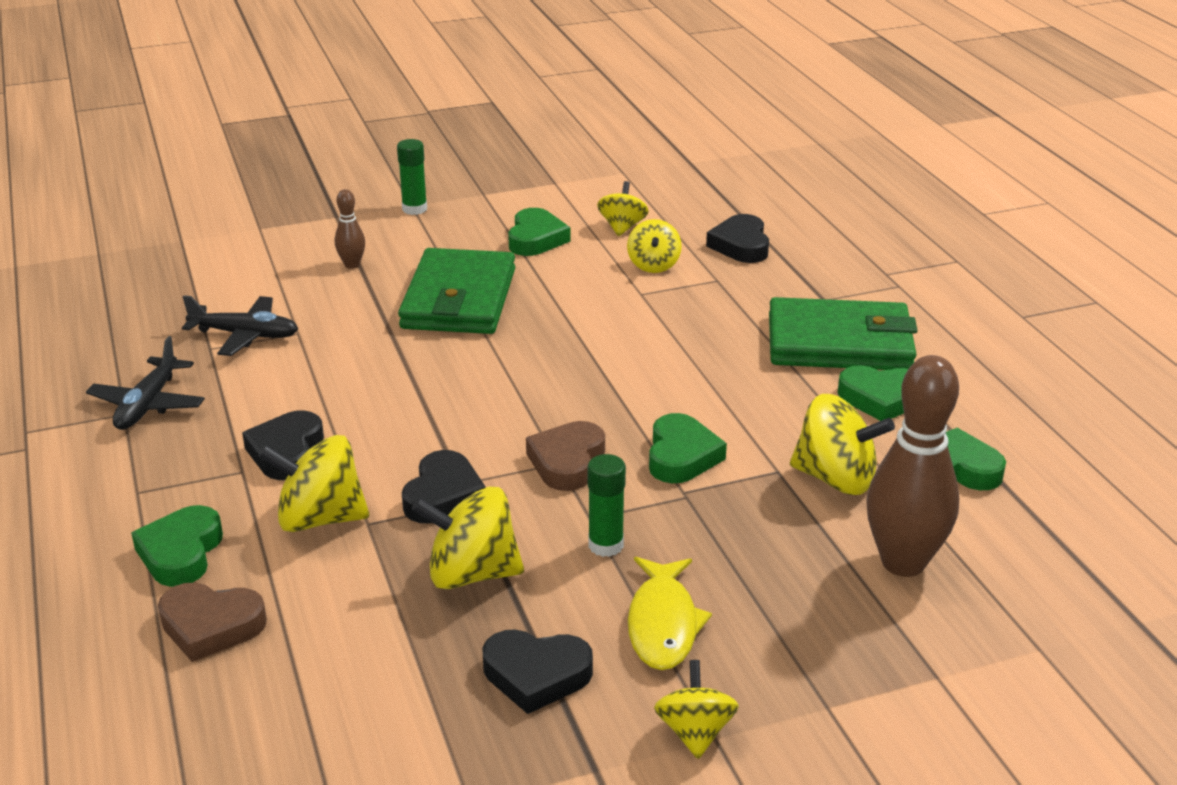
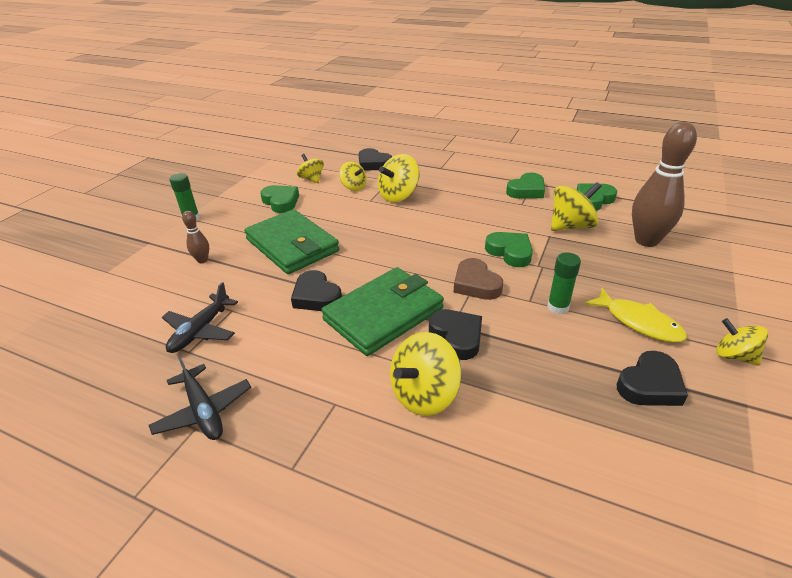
camera: 45 degrees left, 5 degrees up
(181, 553) = (387, 480): green heart -> none
(211, 626) = (485, 507): brown heart -> none
(245, 335) = (200, 330): black plane -> black plane turned 150 degrees clockwise
(286, 452) = (341, 374): black heart -> black heart (316, 296)
(471, 574) = (539, 362): yellow spinning top -> yellow spinning top (398, 196)
(840, 343) = (476, 179): green wallet -> green wallet (384, 314)

